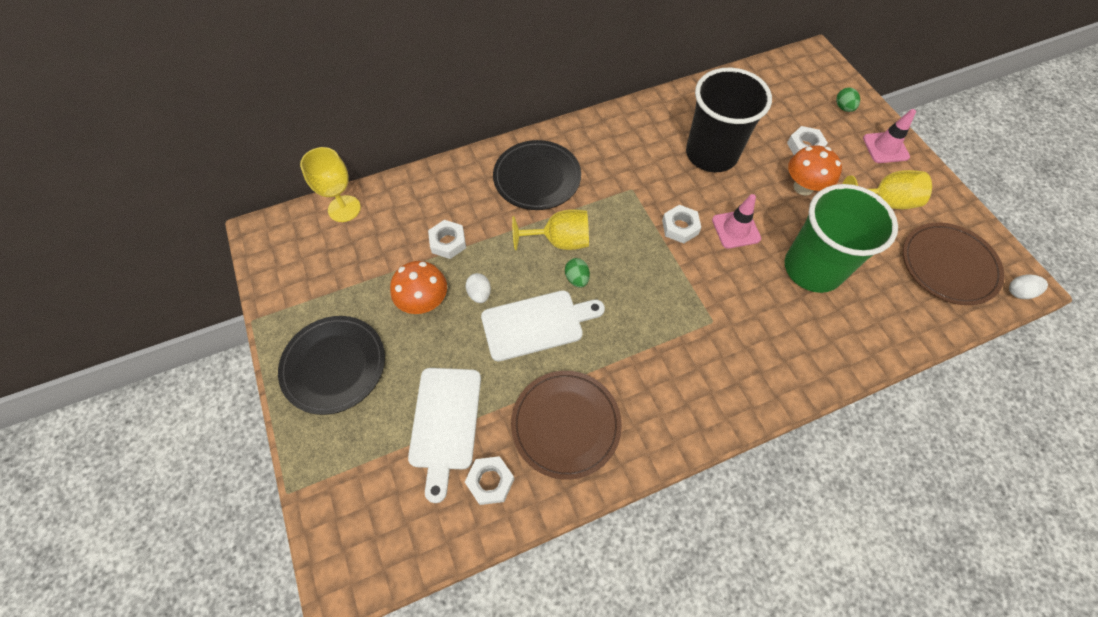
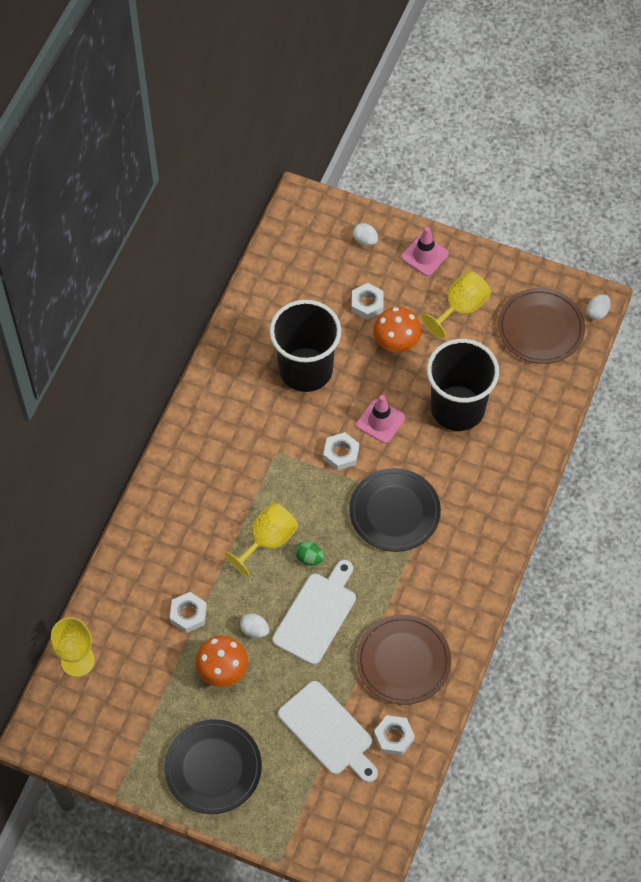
camera: 45 degrees left, 0 degrees up
(537, 178) = (196, 504): black plate -> black plate (394, 512)
(812, 268) = (457, 408): green cup -> black cup
(843, 108) = (365, 240): green egg -> white egg

